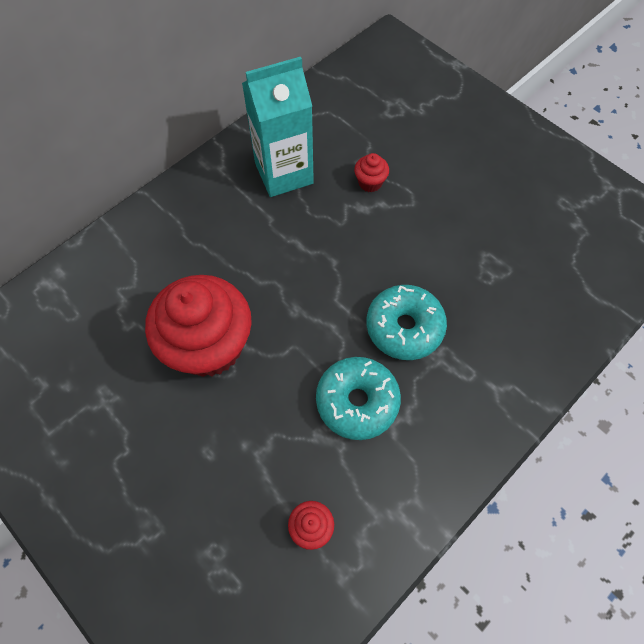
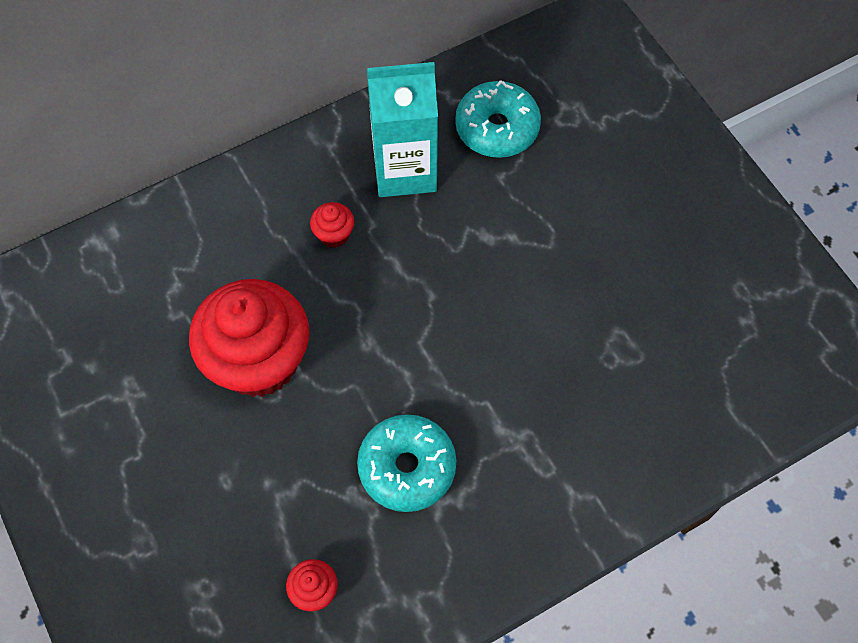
camera: 15 degrees right, 0 degrees up
(370, 183) = (506, 206): red cupcake -> red cupcake (334, 234)
(404, 327) = (489, 395): turquoise donut -> turquoise donut (497, 128)

